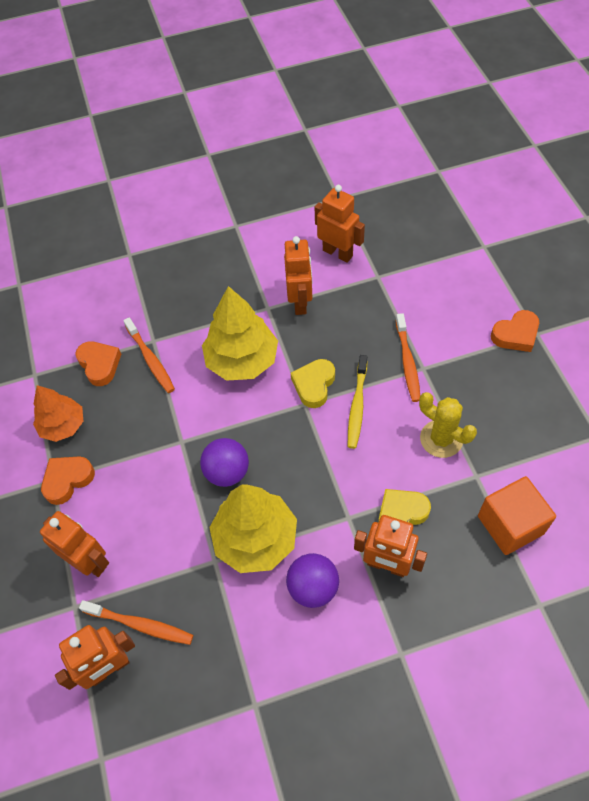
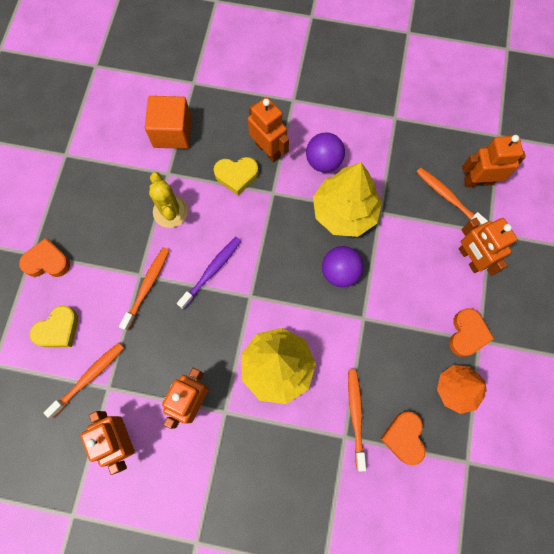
camera: 155 degrees left, 15 degrees up
(67, 480) = (467, 334): orange heart -> orange heart turned 60 degrees counterclockwise
(314, 385) = (233, 308): yellow heart -> yellow heart (58, 329)
(357, 406) = (211, 271): yellow toothbrush -> purple toothbrush
(399, 275) = (88, 378): none -> orange toothbrush

